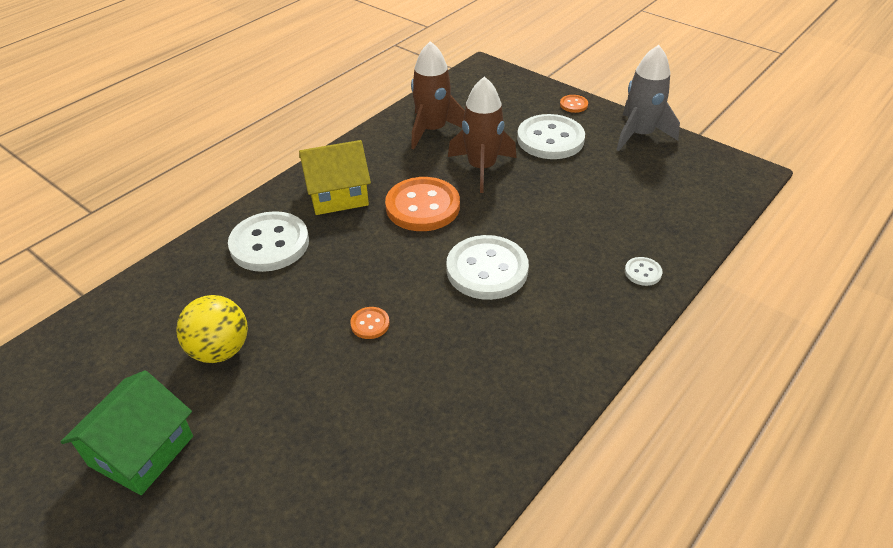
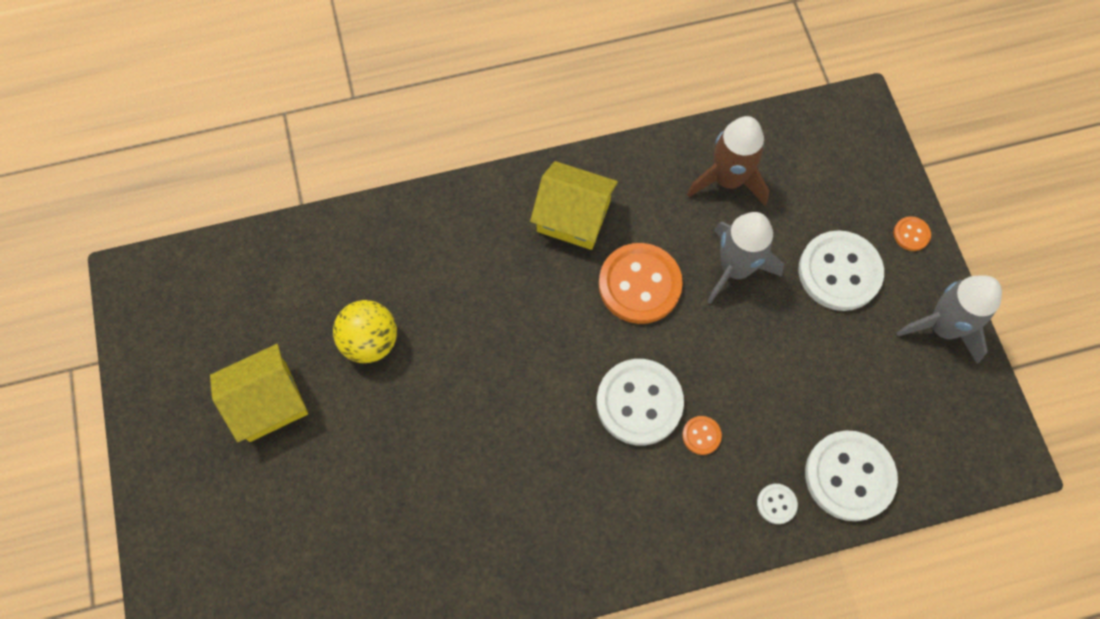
camera: 35 degrees right, 25 degrees up
(141, 451) = (268, 402): green house -> yellow house
(269, 244) = (475, 243): white button -> white button (849, 476)
(370, 324) = (499, 395): orange button -> orange button (701, 435)
(482, 168) = (735, 268): brown rocket -> grey rocket

